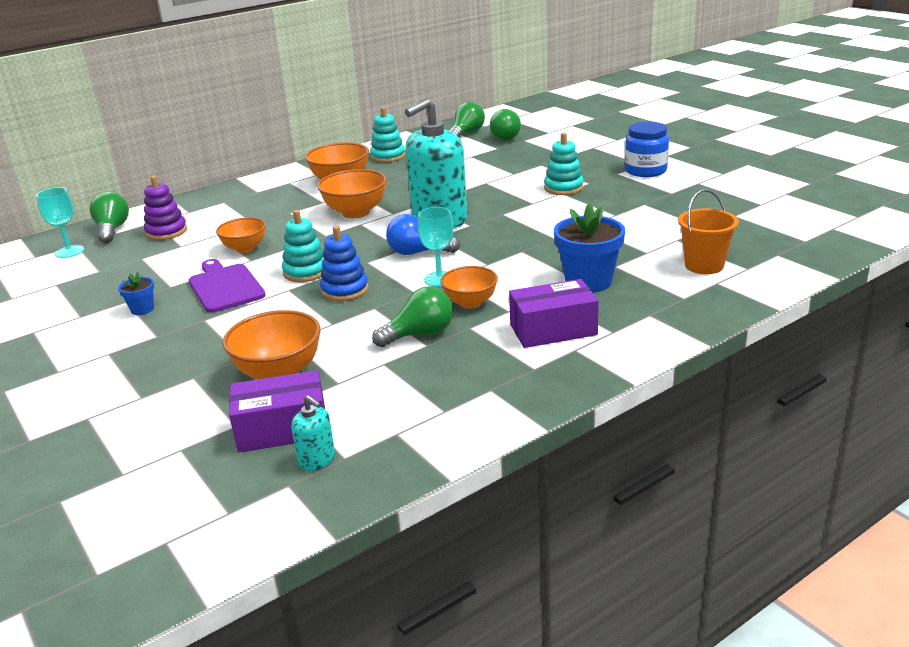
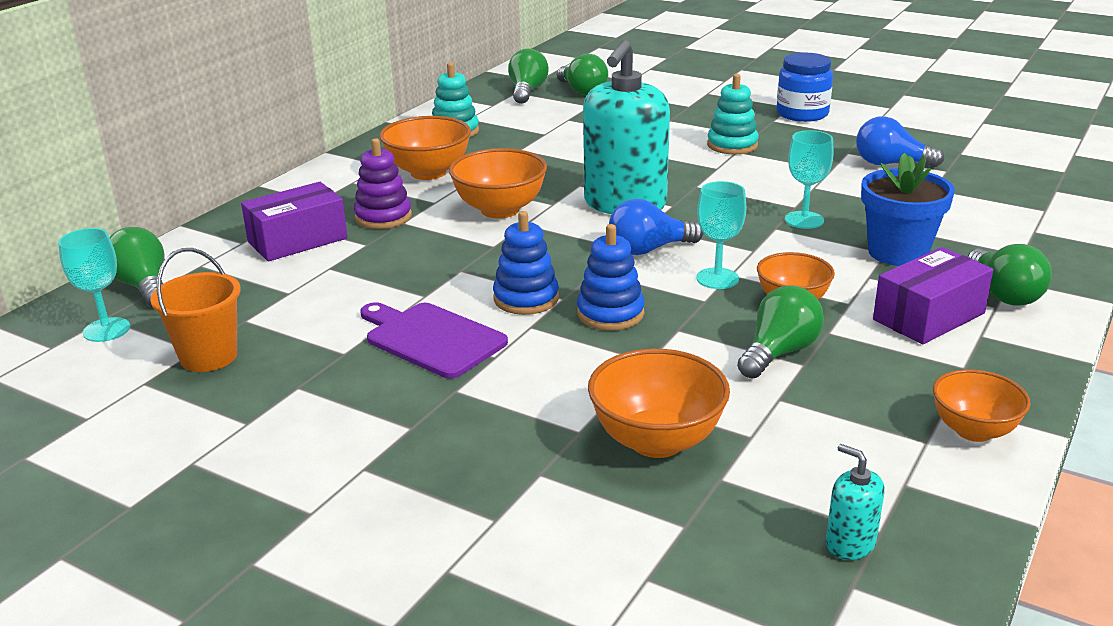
camera: 25 degrees left, 0 degrees up
(142, 309) = (340, 393): blue flower pot -> none
(166, 232) = (240, 276): purple stacking toy -> purple stacking toy (383, 217)
(245, 248) = (396, 281): orange bowl -> orange bowl (973, 431)
(282, 429) = (754, 514): purple box -> purple box (297, 240)
(306, 272) = (526, 299): turquoise stacking toy -> blue stacking toy
(317, 460) = (850, 544): turquoise soap dispenser -> turquoise soap dispenser turned 150 degrees counterclockwise
(549, 248) = (804, 220): none -> turquoise goblet
(630, 324) = (1004, 294): none -> green light bulb
(666, 216) = (890, 164): none -> blue light bulb
(704, 265) = (997, 214): orange bucket -> orange bucket (208, 356)

